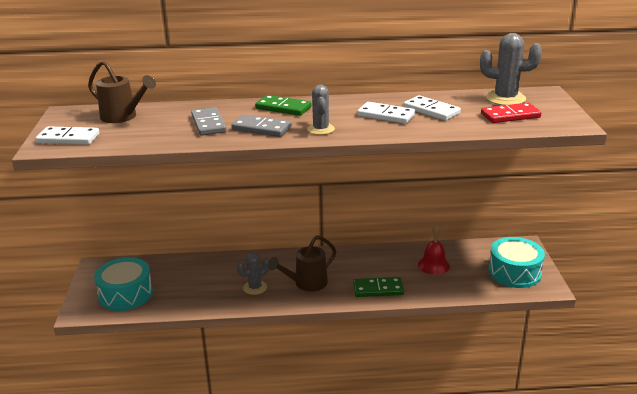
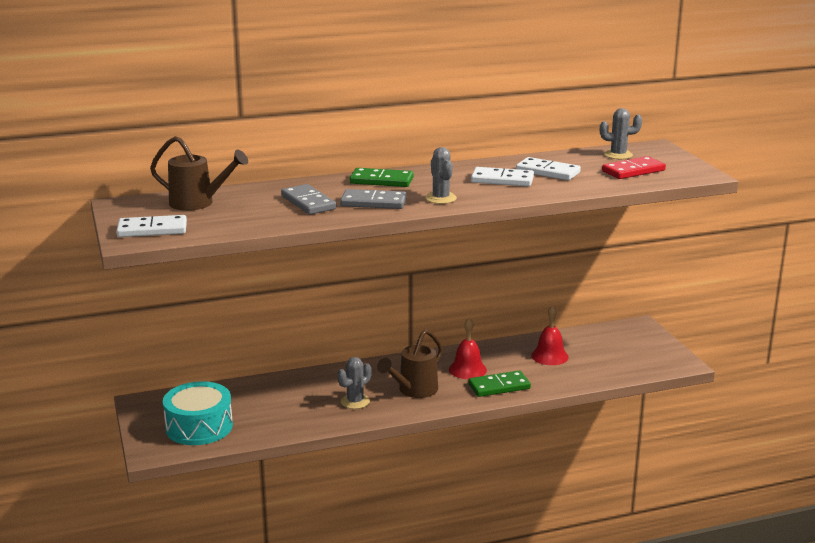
camera: 15 degrees left, 5 degrees down
(359, 269) = (467, 369): none -> red bell
(505, 98) = (618, 155): grey cactus -> grey cactus, size x0.65
(514, 272) = (640, 353): turquoise drum -> none

